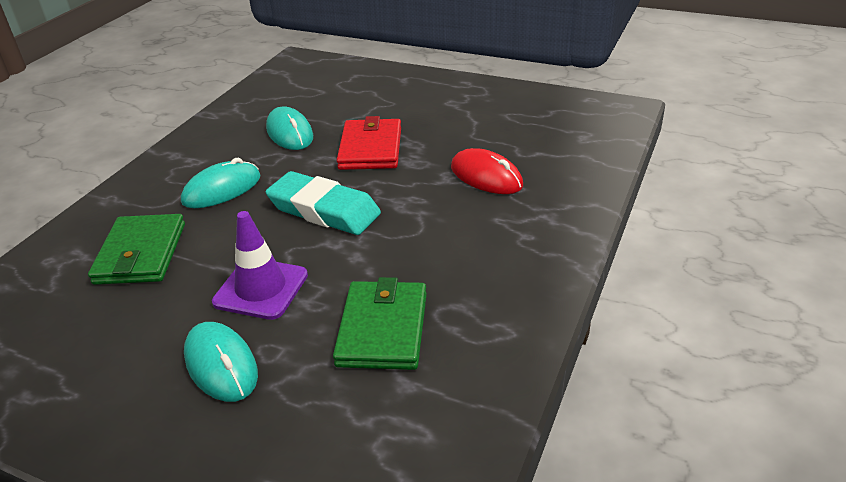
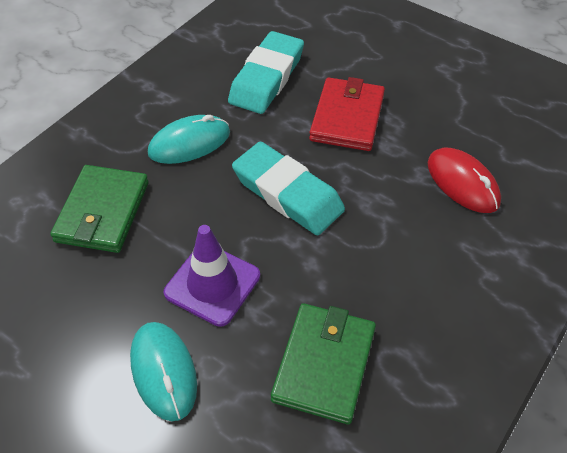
camera: 10 degrees right, 15 degrees up
(289, 133) = (267, 78): turquoise mouse -> turquoise eraser

